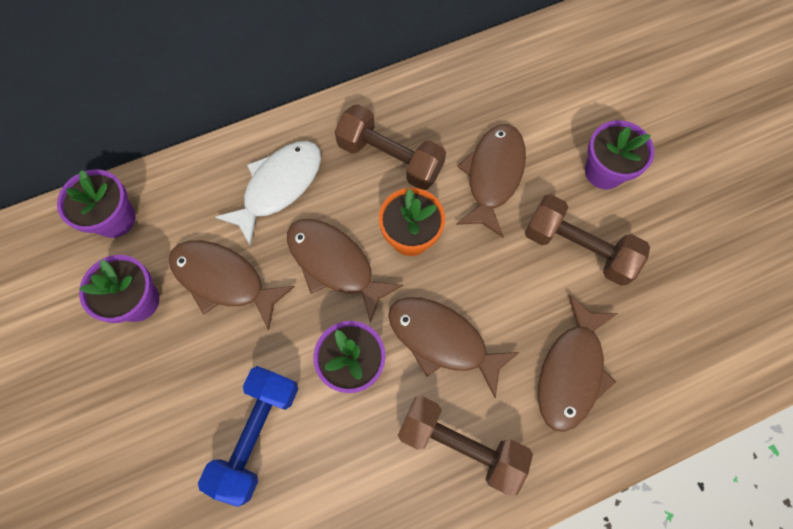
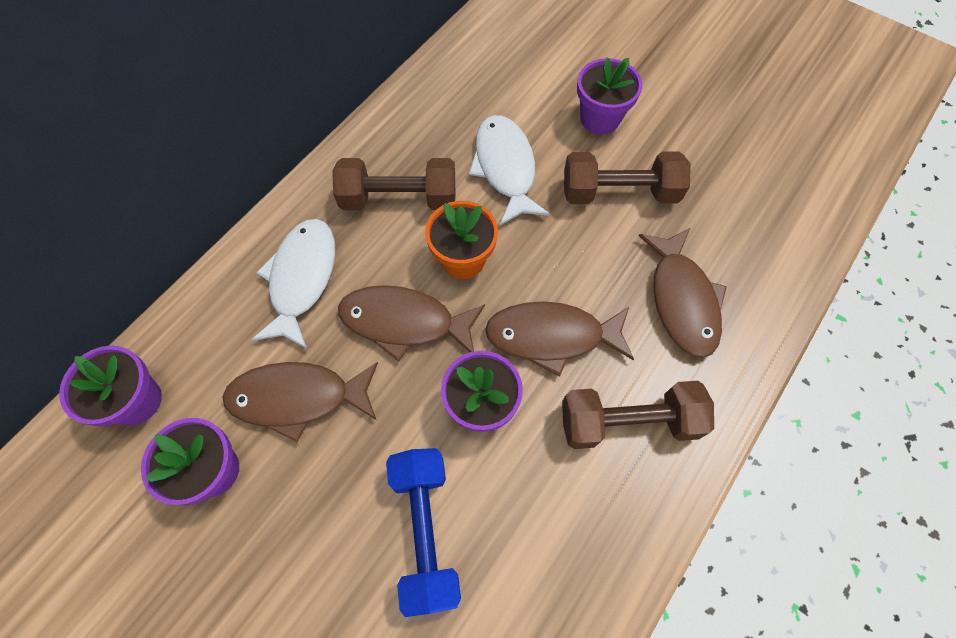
camera: 30 degrees left, 5 degrees down
(493, 175) = (505, 168): brown fish -> white fish

